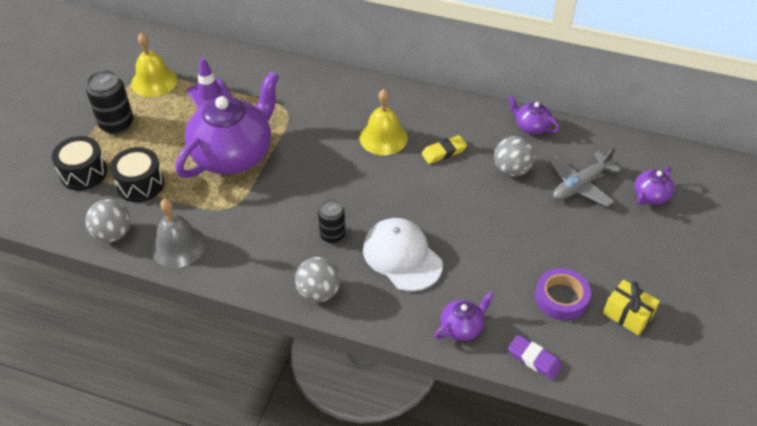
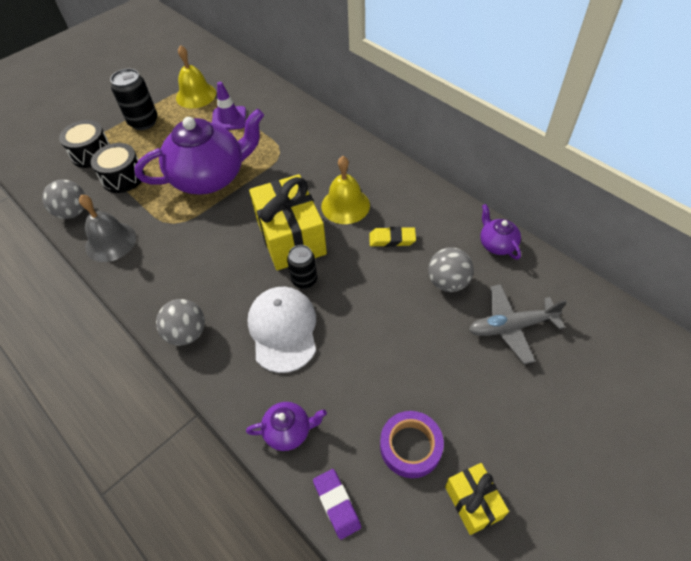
camera: 30 degrees right, 5 degrees up
(332, 235) = (237, 282): black can -> black can (304, 280)
(353, 180) = (291, 237): none -> yellow gift
(650, 196) = (585, 371): purple teapot -> none

